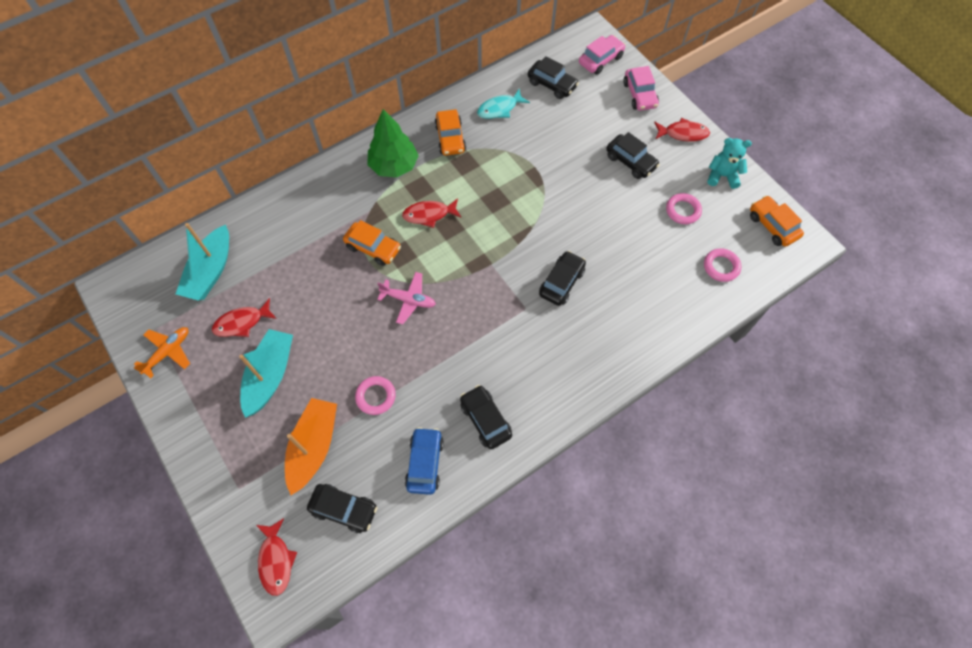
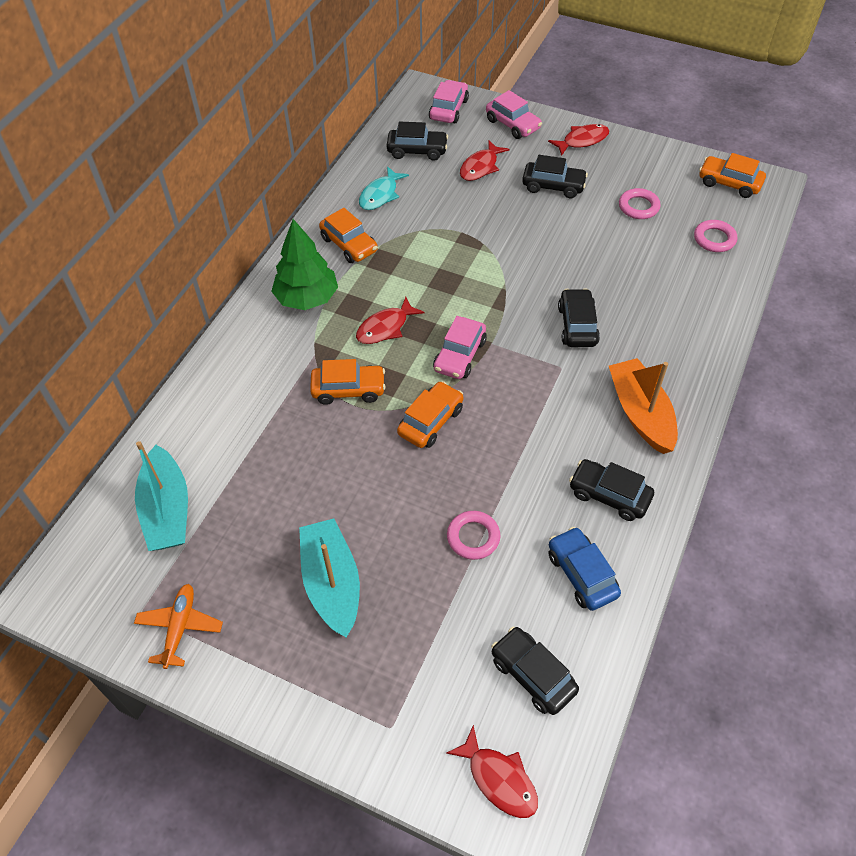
camera: 30 degrees left, 10 degrees down
(242, 322) = (251, 545): red fish -> red fish (480, 167)
(313, 447) = (445, 629): orange boat -> orange boat (640, 413)
(344, 509) = (533, 675): black car -> black car turned 120 degrees counterclockwise
(408, 300) = (431, 421): pink plane -> orange car
(463, 262) = (459, 355): none -> pink car
(722, 176) = (649, 161): turquoise teddy bear -> none

